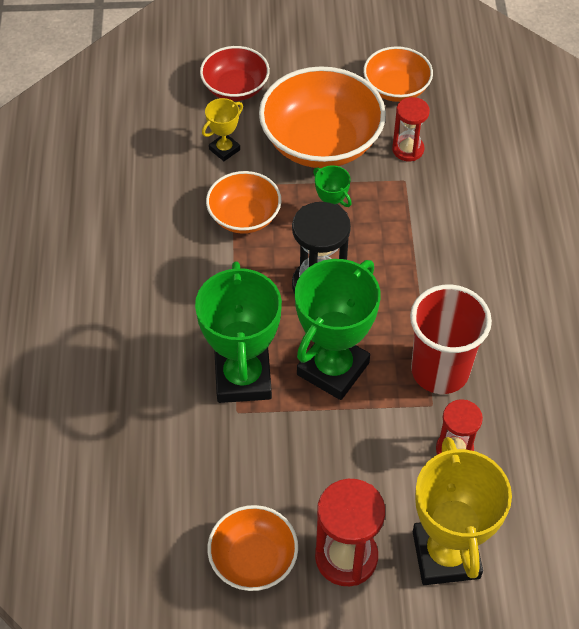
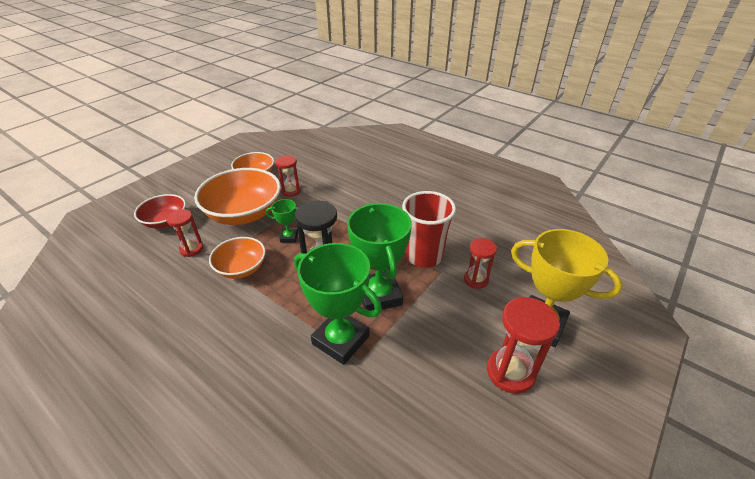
camera: 50 degrees left, 15 degrees down
(224, 149) = (191, 249): yellow trophy -> red hourglass
(253, 559) = (476, 426): orange bowl -> none

